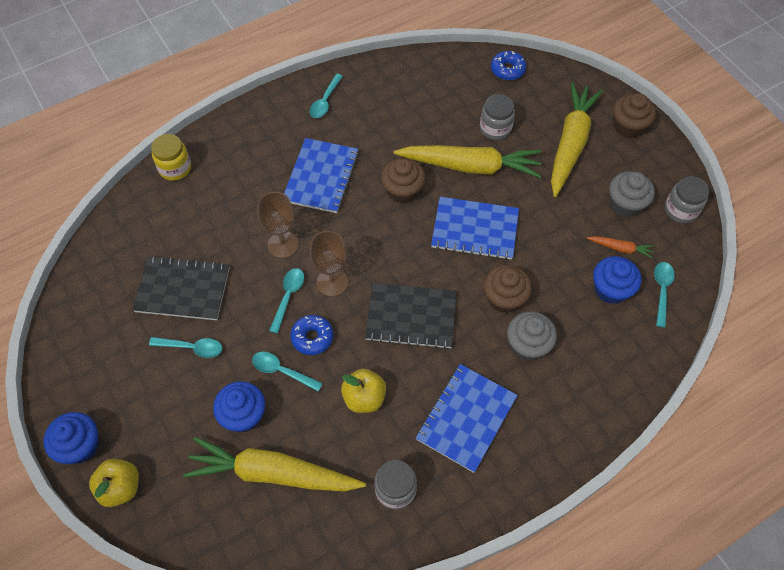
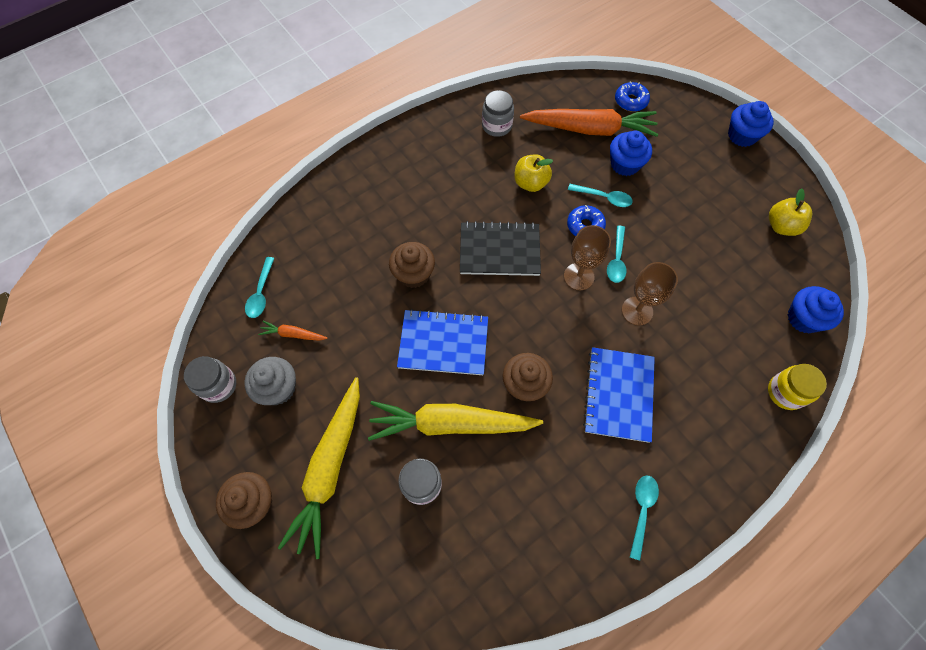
camera: 175 degrees right, 5 degrees up
(121, 487) = (698, 113): yellow apple -> yellow apple (781, 226)
(183, 289) = (716, 259): black notebook -> none
(191, 348) = (687, 210): turquoise spoon -> none
(273, 473) = (590, 129): yellow carrot -> orange carrot
(466, 418) = (446, 175): blue notebook -> none
(507, 70) = (404, 593): blue donut -> blue donut (630, 101)
(527, 345) = (393, 234): grey cupcake -> none
(611, 289) = (310, 290): blue cupcake -> blue cupcake (803, 318)

